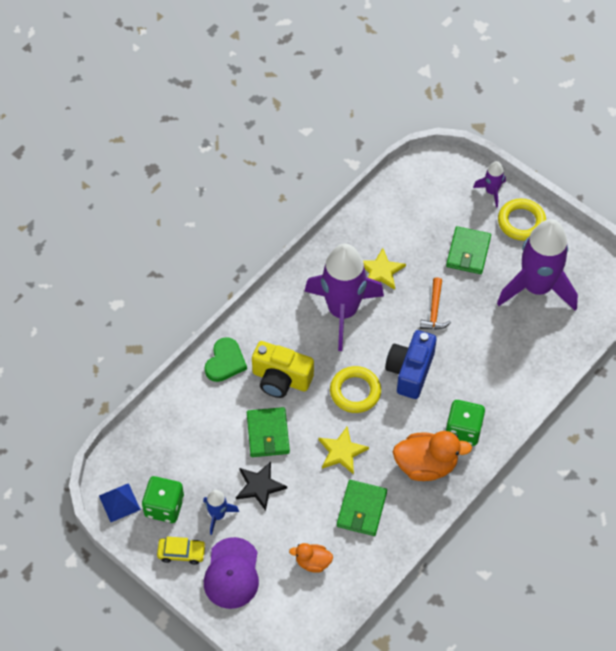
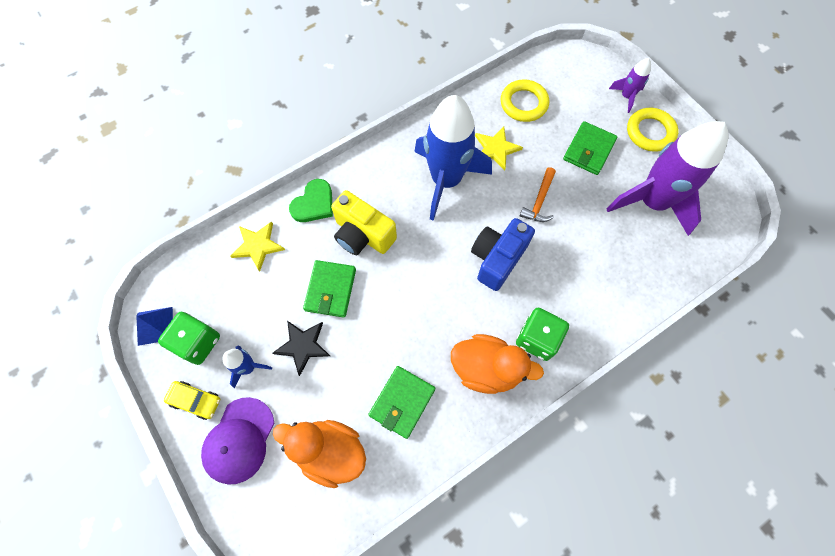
camera: 15 degrees right, 10 degrees up
(313, 562) = (330, 451): orange duck -> orange duck, size x1.82
(342, 311) = (446, 180): purple rocket -> blue rocket
(342, 451) = (400, 329): yellow star -> yellow star (258, 246)
(355, 392) = (434, 267): yellow ring -> yellow ring (523, 103)

